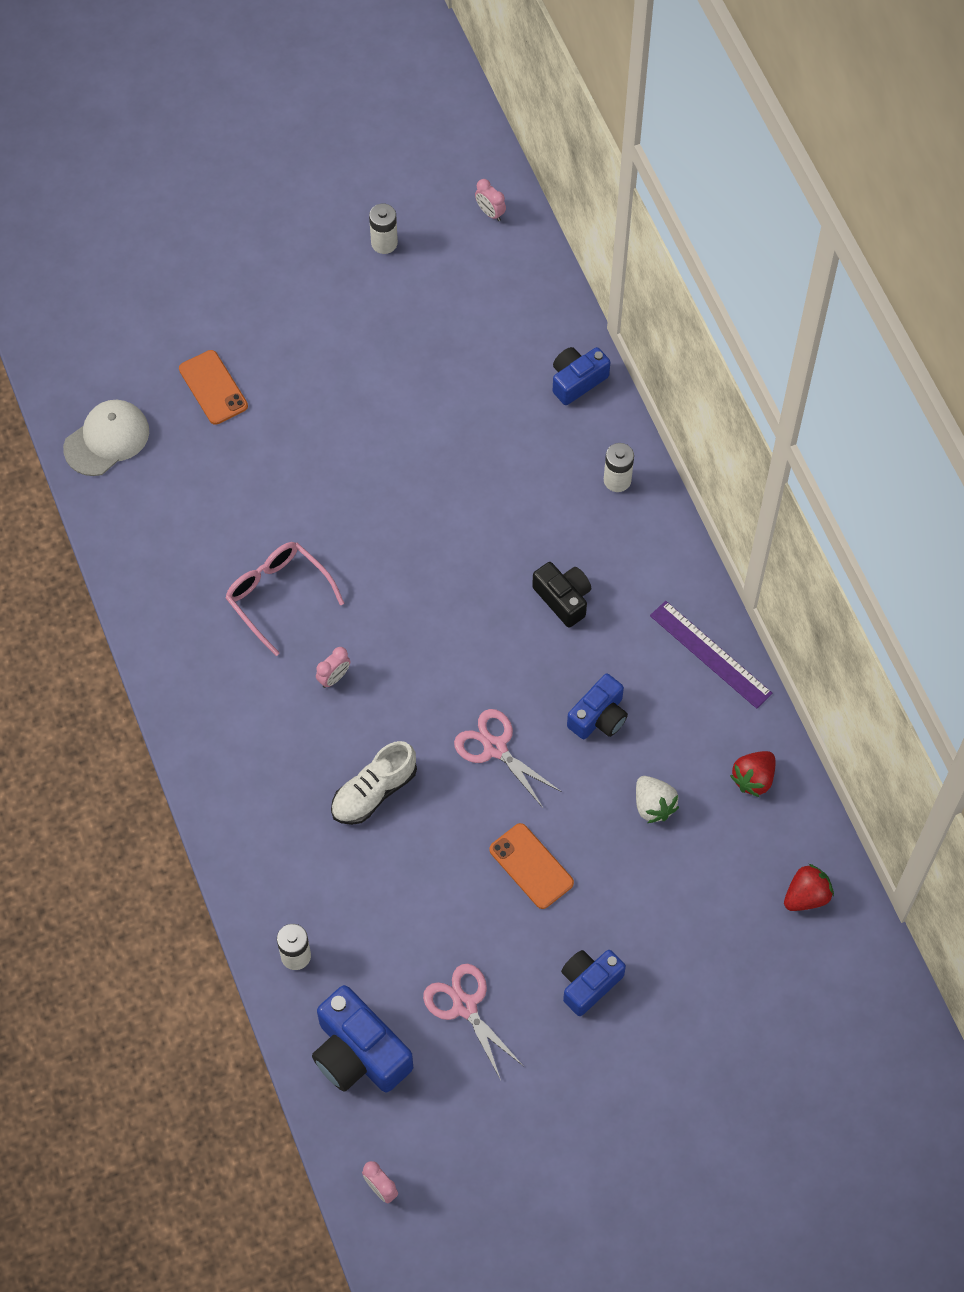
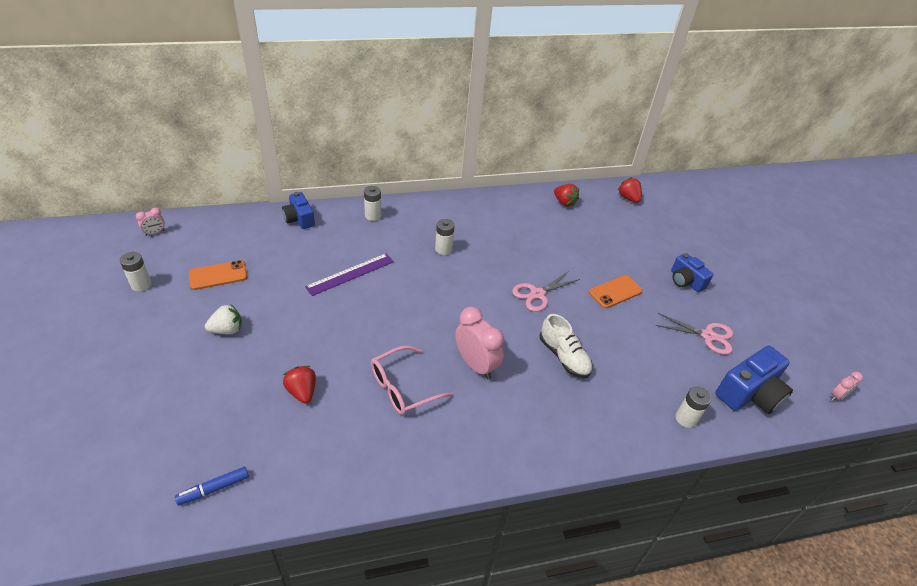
camera: 85 degrees left, 20 degrees down
(107, 439) = (214, 489): white cap -> blue marker
(213, 387) = (204, 402): orange phone -> orange phone (218, 275)
(248, 484) = (302, 392): none -> red strawberry
(334, 677) = (476, 365): pink clock -> pink clock, size x2.02
(465, 1006) = (708, 336): pink scissors -> pink scissors turned 135 degrees counterclockwise
(563, 598) = (443, 249): black camera -> white battery
(599, 717) = (522, 249): blue camera -> none
(653, 805) = (578, 238): white strawberry -> white strawberry (227, 330)
(710, 654) = (491, 203): purple ruler -> purple ruler (350, 274)

